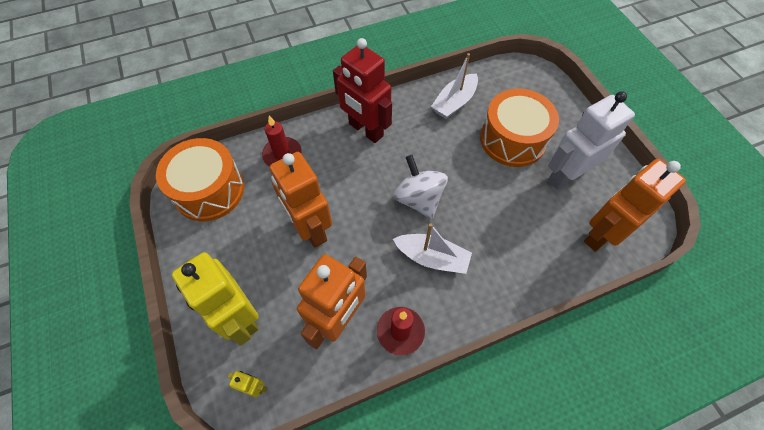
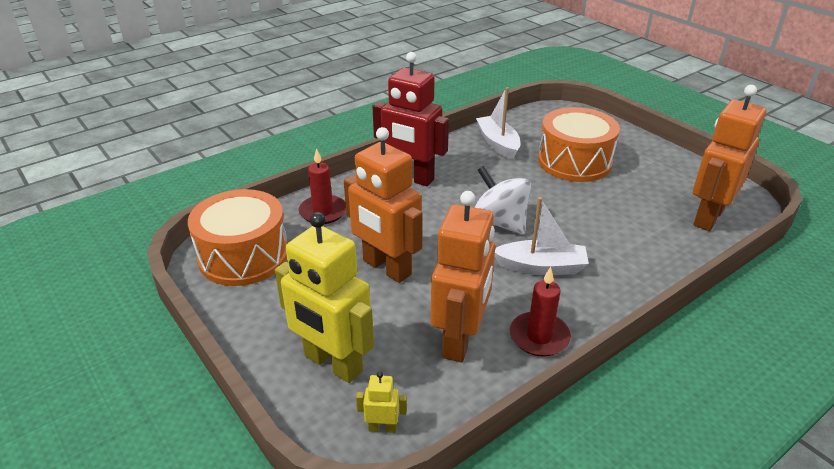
camera: 15 degrees left, 25 degrees down
(454, 102) = (498, 144): white boat -> white boat turned 135 degrees clockwise
(566, 176) = (644, 180): white robot -> none

